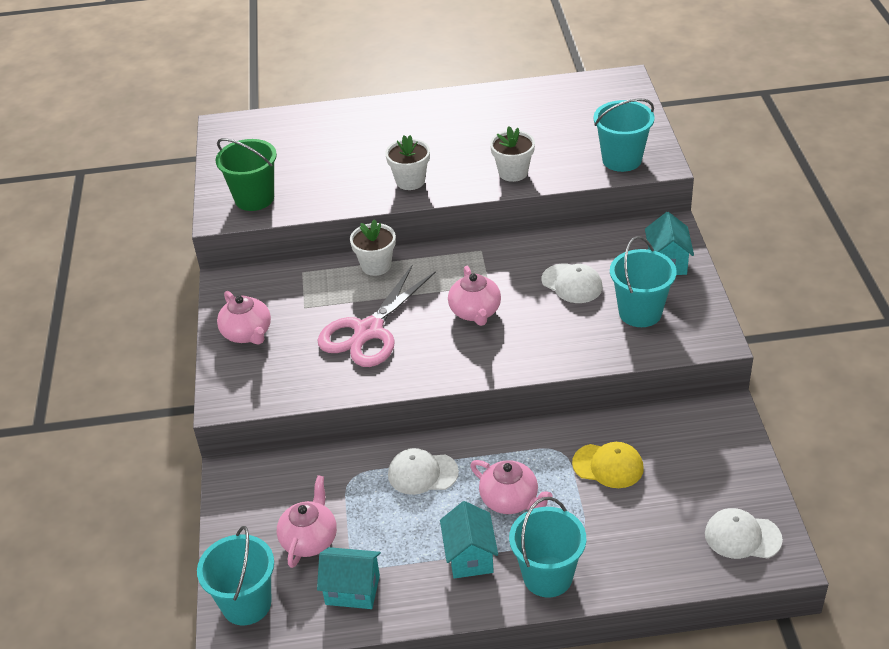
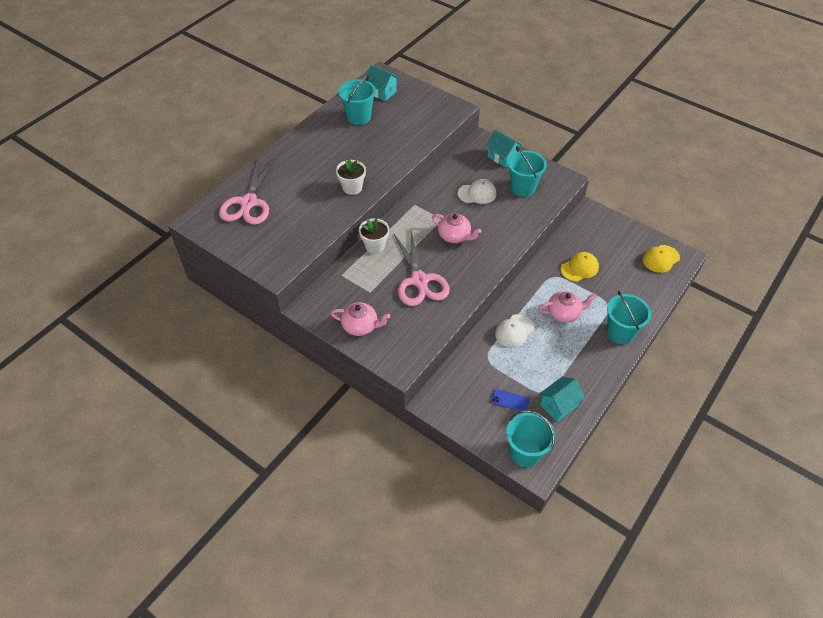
camera: 50 degrees left, 10 degrees up
(254, 198) = (280, 250): green bucket -> none
(293, 136) = (249, 202): none -> pink scissors
(310, 539) = (510, 400): pink teapot -> blue phone
(470, 556) = (582, 350): turquoise house -> turquoise house (382, 92)
(513, 172) = (397, 152): white flower pot -> none
(622, 160) = (438, 116): turquoise bucket -> turquoise bucket (358, 117)
(742, 536) = (660, 259): white cap -> yellow cap

